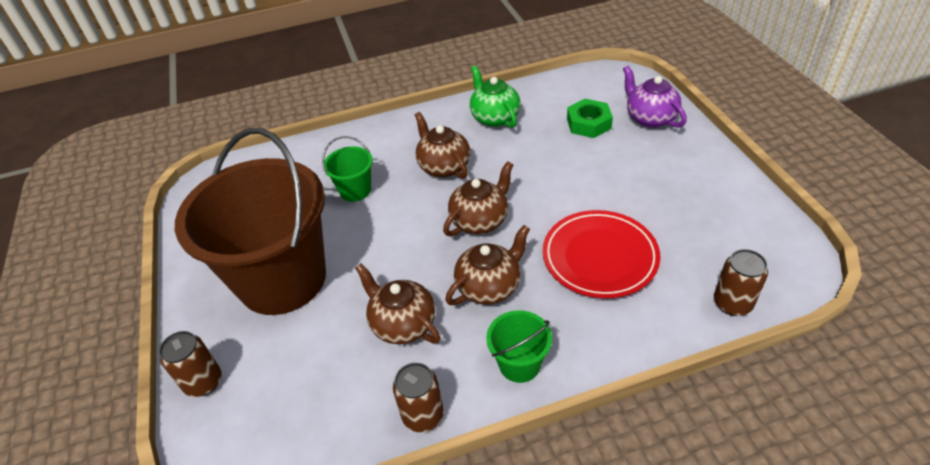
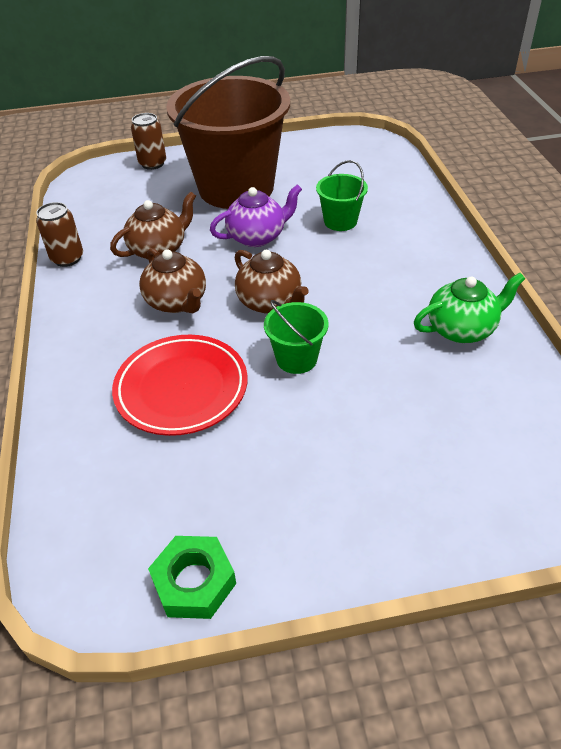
camera: 95 degrees right, 0 degrees up
(443, 166) = (367, 280): brown teapot -> none
(519, 364) = (82, 313): green bucket -> green bucket (296, 359)
(588, 123) = (439, 424): green nut -> green nut (194, 582)
(650, 118) = (449, 506): purple teapot -> purple teapot (257, 237)
(732, 303) = (65, 493): brown can -> none

